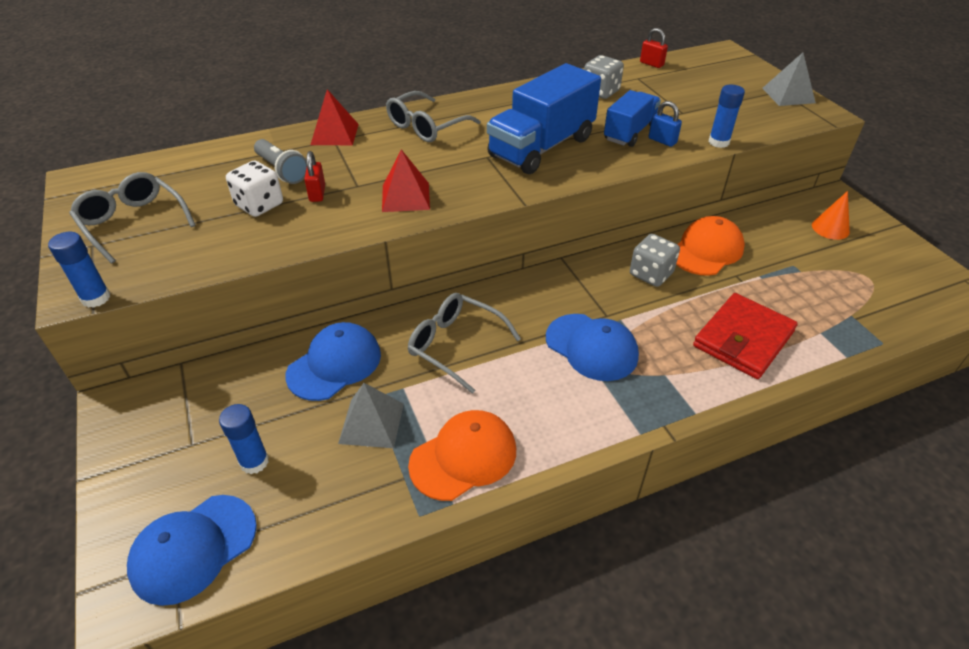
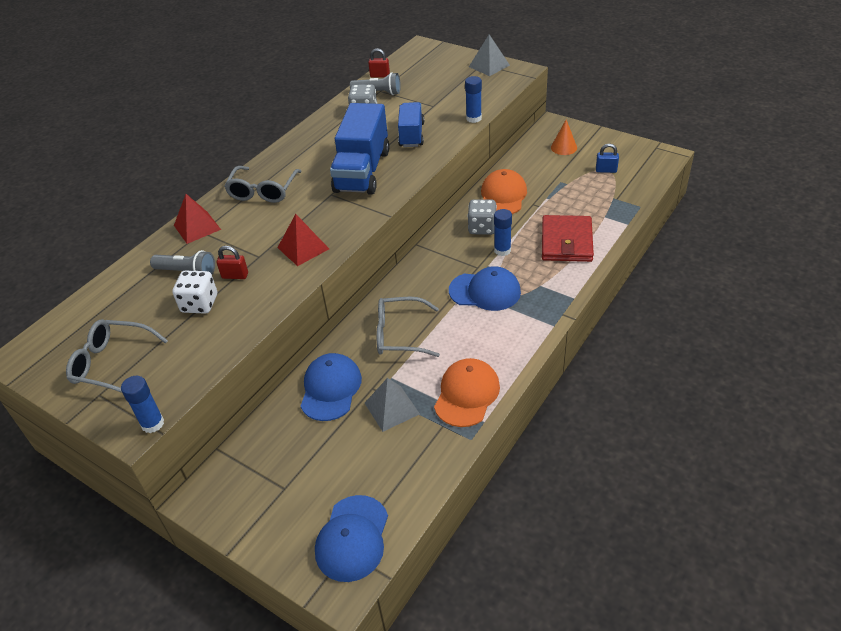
camera: 30 degrees left, 0 degrees up
(254, 462) = (339, 472): blue glue stick -> blue glue stick (502, 250)
(317, 193) = (235, 275): red padlock -> red padlock turned 45 degrees counterclockwise
(633, 79) = (378, 93): none -> grey flashlight
(662, 141) = (437, 132): blue padlock -> blue padlock (606, 170)

